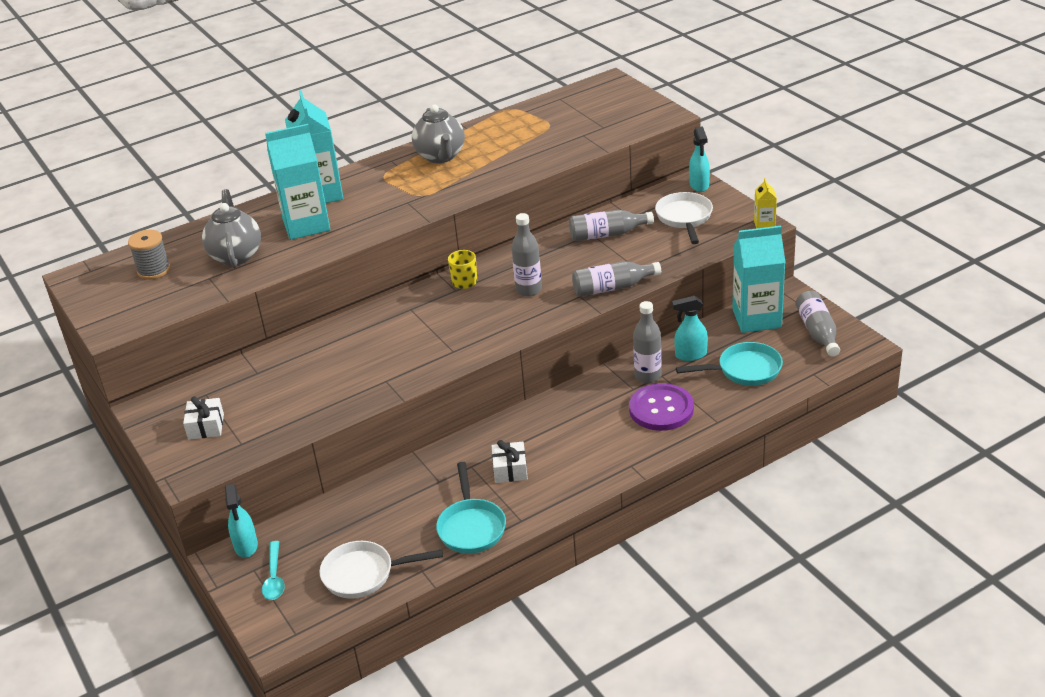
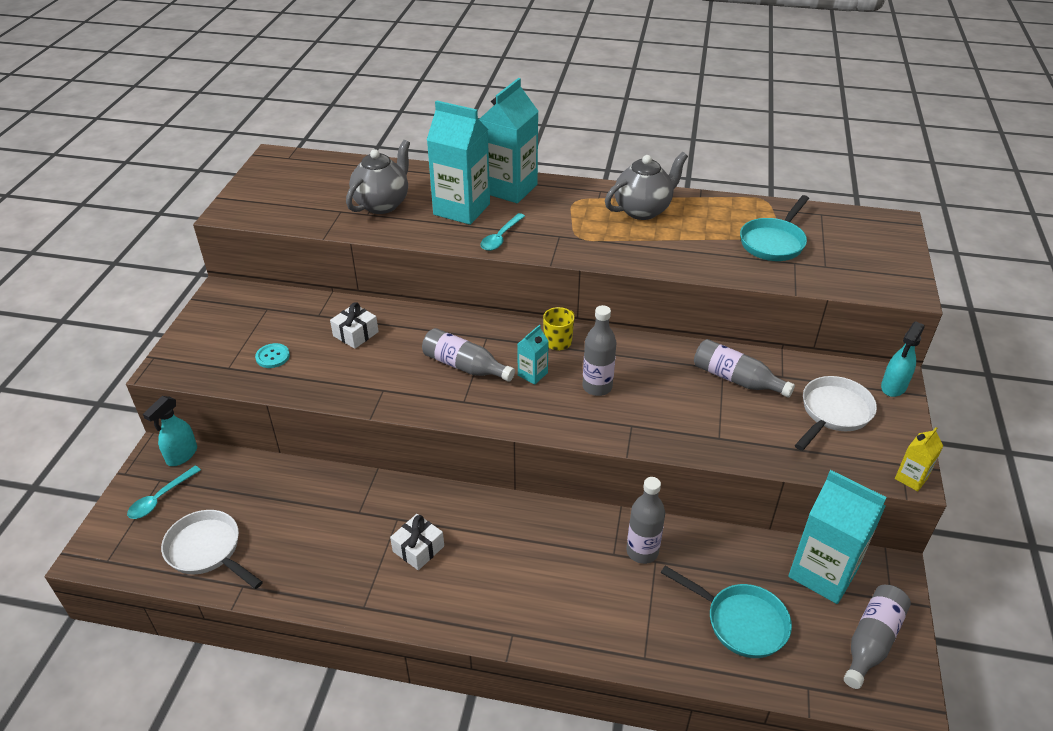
camera: 40 degrees right, 5 degrees up
(154, 270) = (320, 182): grey spool -> none
(206, 426) = (230, 335): white gift -> white gift (355, 334)
(266, 416) = (272, 356): none -> turquoise button
(366, 225) = (500, 238): none -> turquoise spoon
(441, 156) = (643, 210): grey teapot -> grey teapot turned 150 degrees counterclockwise
(471, 527) = (324, 578): turquoise pan -> turquoise pan (773, 242)
(476, 309) = (532, 374): none -> turquoise carton
(612, 288) = (670, 438): grey bottle -> grey bottle (464, 366)
(661, 409) = (611, 597): purple button -> none
(690, 355) = (708, 561): turquoise spray bottle -> none

